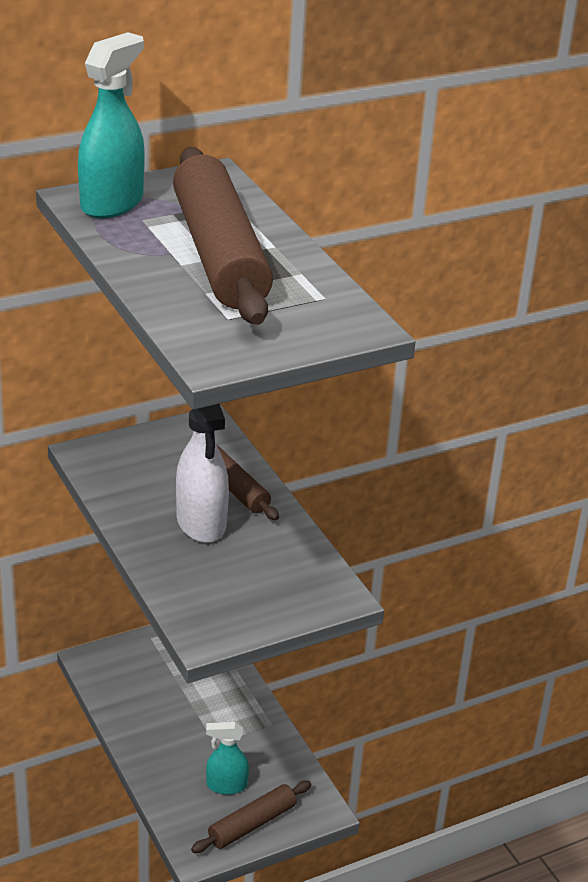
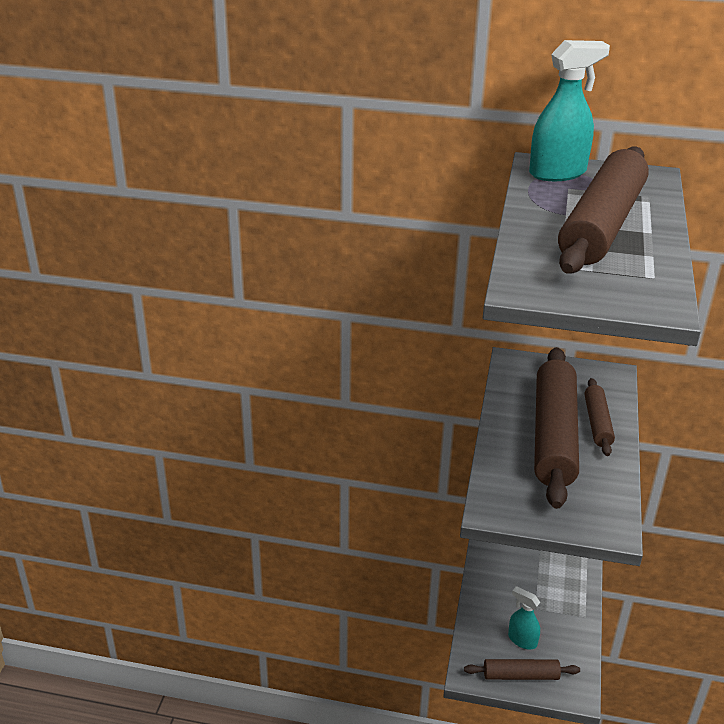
camera: 40 degrees right, 0 degrees up
(201, 523) = (554, 436): white spray bottle -> brown rolling pin

